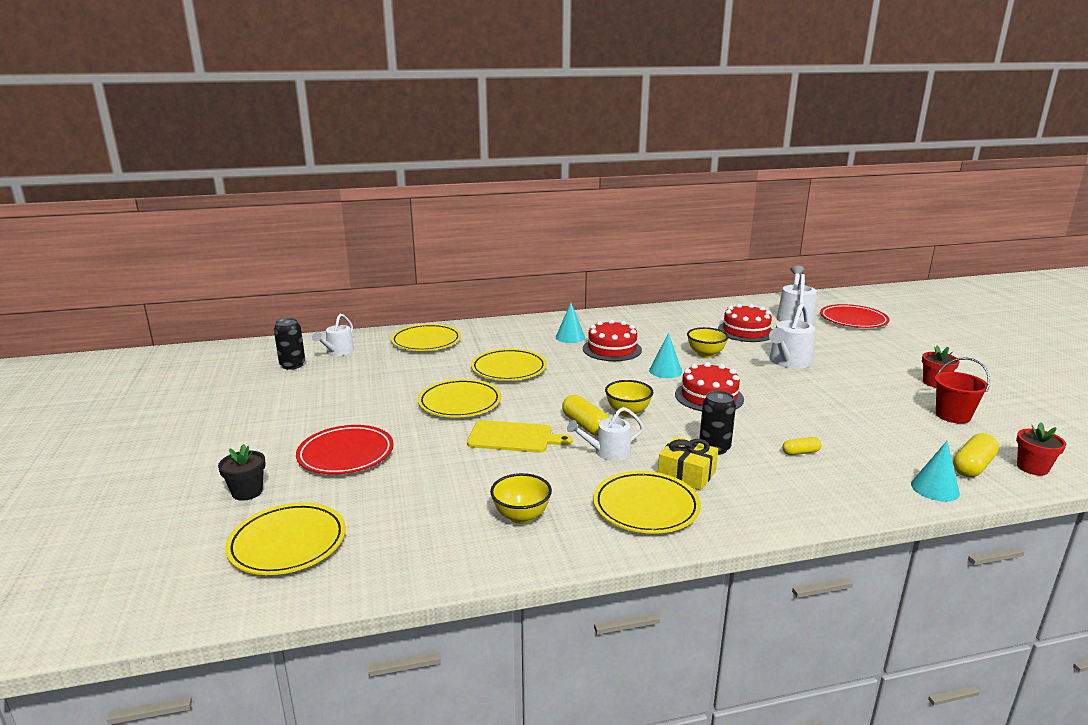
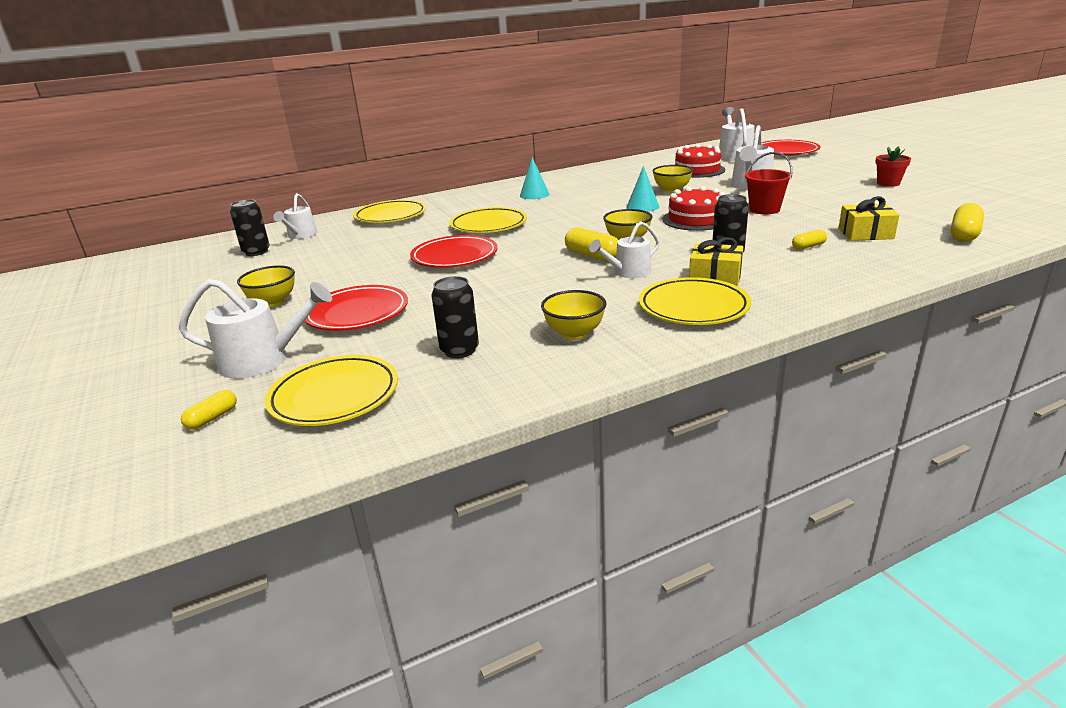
camera: 10 degrees left, 5 degrees up
(183, 546) = (212, 418): none -> yellow capsule
(247, 492) = (263, 360): black flower pot -> white watering can
(282, 427) = (273, 302): none -> yellow bowl
(412, 515) = (459, 350): none -> black can
(460, 403) = (454, 257): yellow plate -> red plate
(513, 437) = (527, 275): yellow cutting board -> none
(612, 349) = (581, 198): red cake -> none
(869, 446) = (865, 233): none -> yellow gift
(935, 488) = (944, 254): turquoise cone -> none
(953, 416) = (920, 203): red bucket -> red bucket (764, 209)
(1032, 468) = (1014, 228): red flower pot -> none

